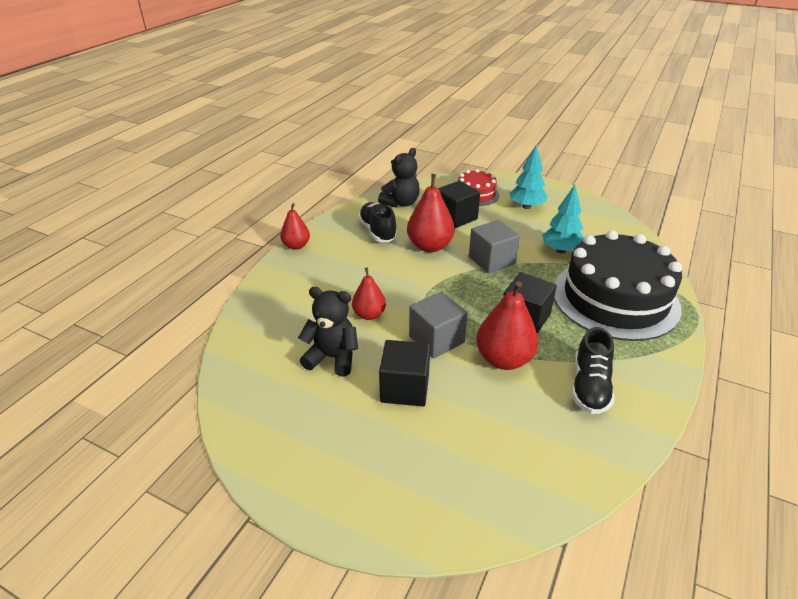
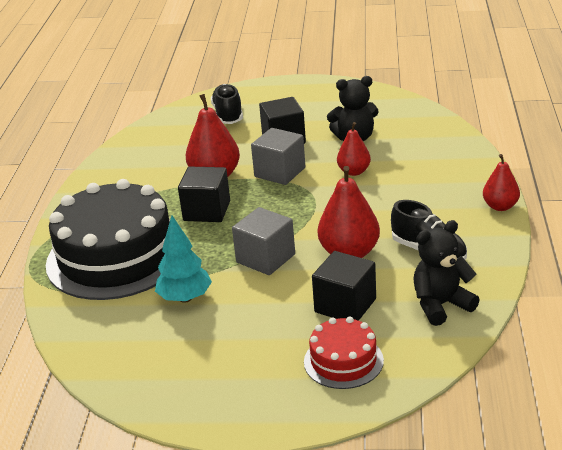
camera: 160 degrees right, 5 degrees down
(401, 203) = (441, 305): black teddy bear -> black teddy bear turned 45 degrees clockwise
(526, 206) = (253, 361): turquoise tree -> none
(590, 387) = (139, 179): black shoe -> black shoe (228, 115)

